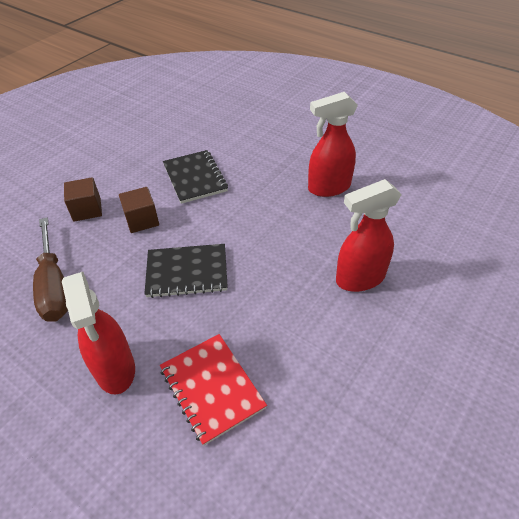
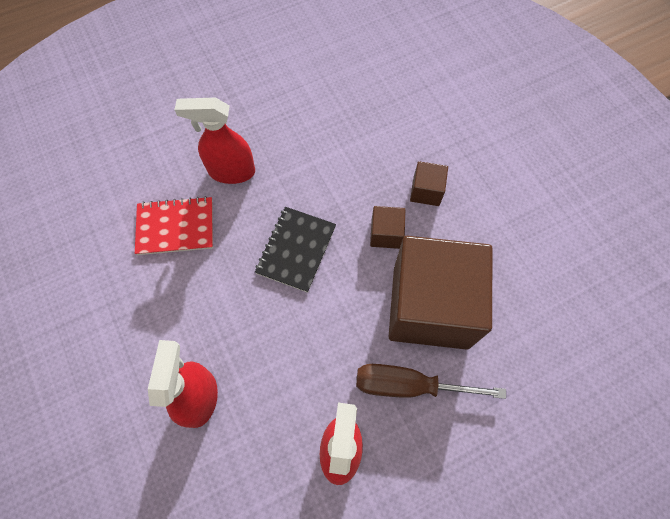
camera: 115 degrees right, 20 degrees up
(54, 285) = (338, 148): brown screwdriver -> brown screwdriver (409, 385)
(195, 178) = (430, 306): black notebook -> brown cube

